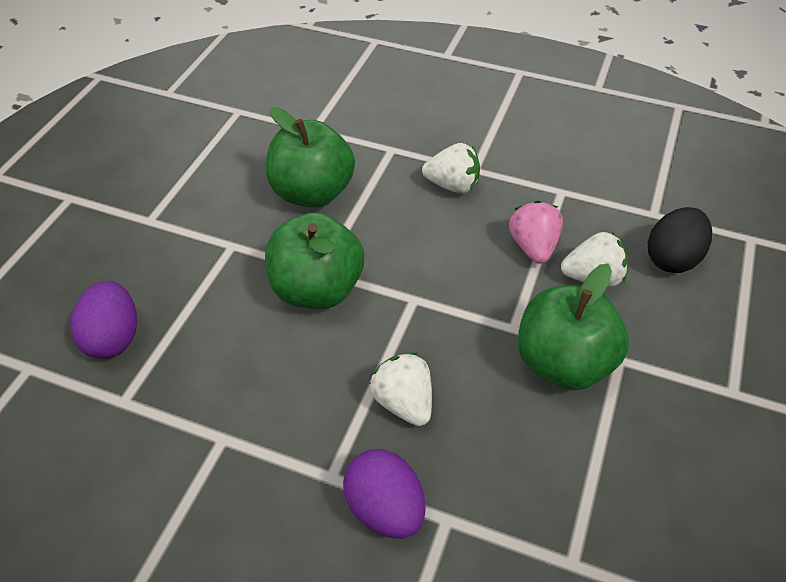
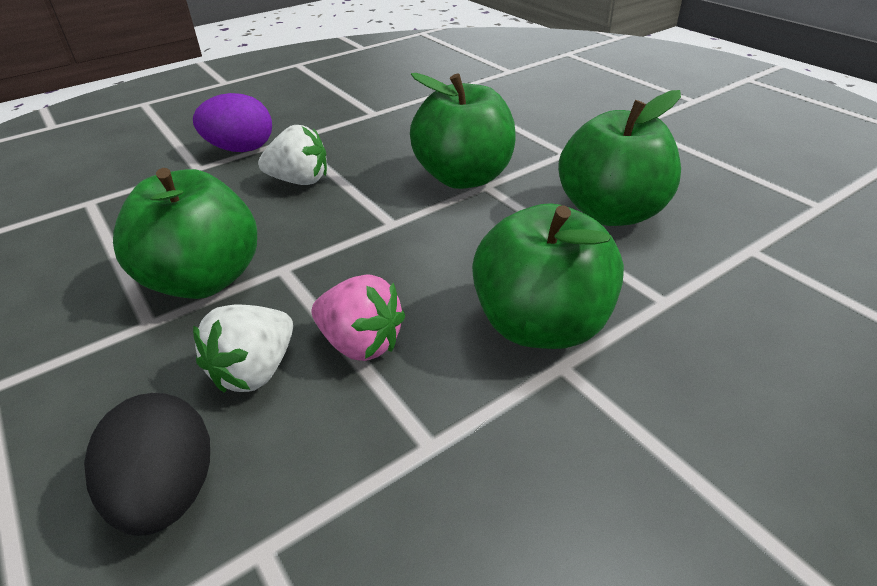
camera: 125 degrees right, 10 degrees down
(113, 338) = (506, 95): purple egg -> none
(452, 185) = (541, 325): white strawberry -> green apple

